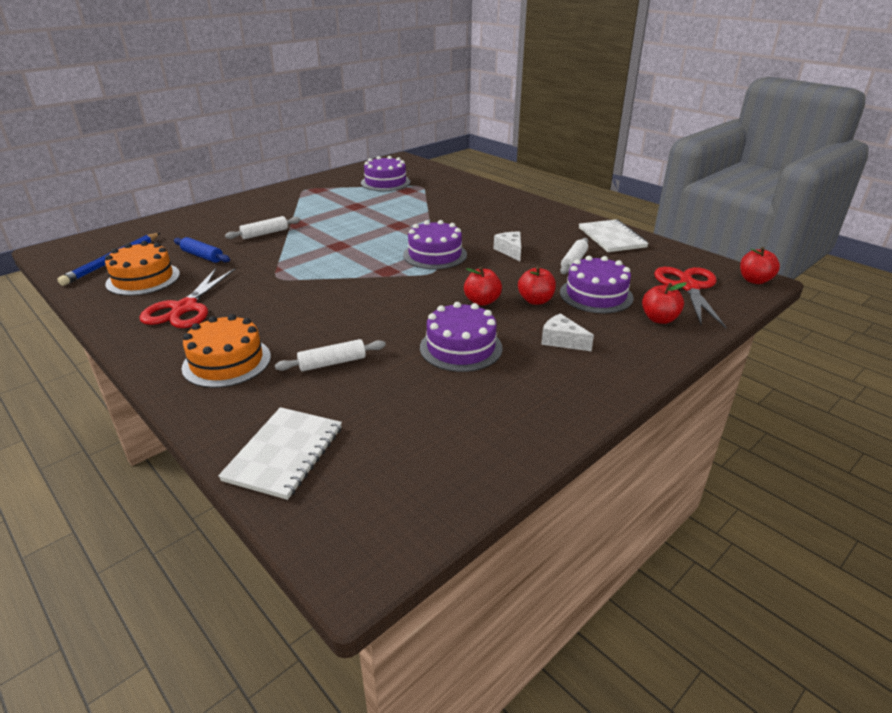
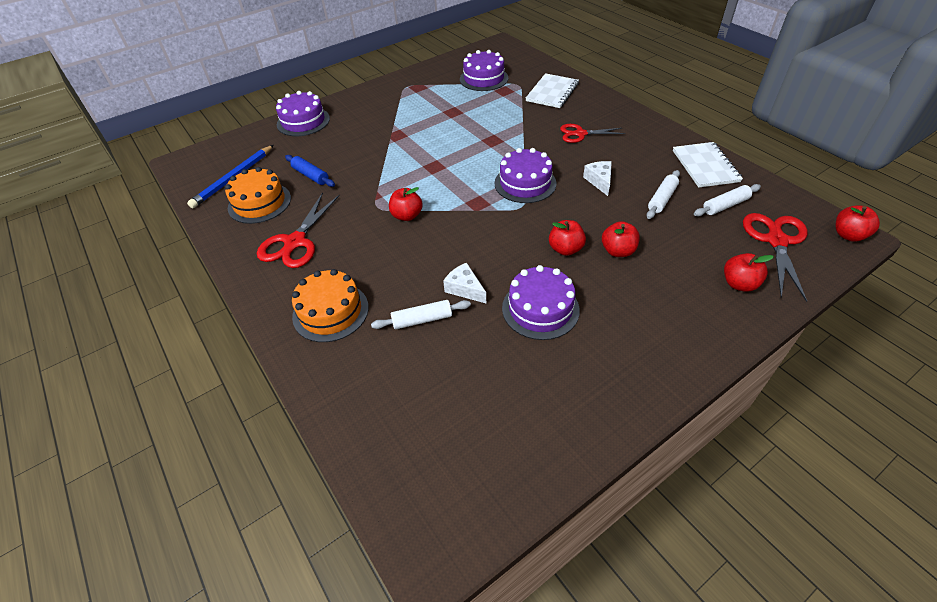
camera: 10 degrees right, 15 degrees up
(265, 234) = (367, 147): white rolling pin -> white rolling pin (725, 205)
(284, 454) = (377, 425): white notebook -> white notebook (552, 92)
(311, 283) = (407, 216): none -> red apple
(487, 218) = (580, 134): none -> red scissors
(562, 341) = (638, 306): white cheese -> white cheese (465, 289)
(596, 295) = (679, 247): purple cake -> purple cake (303, 121)

